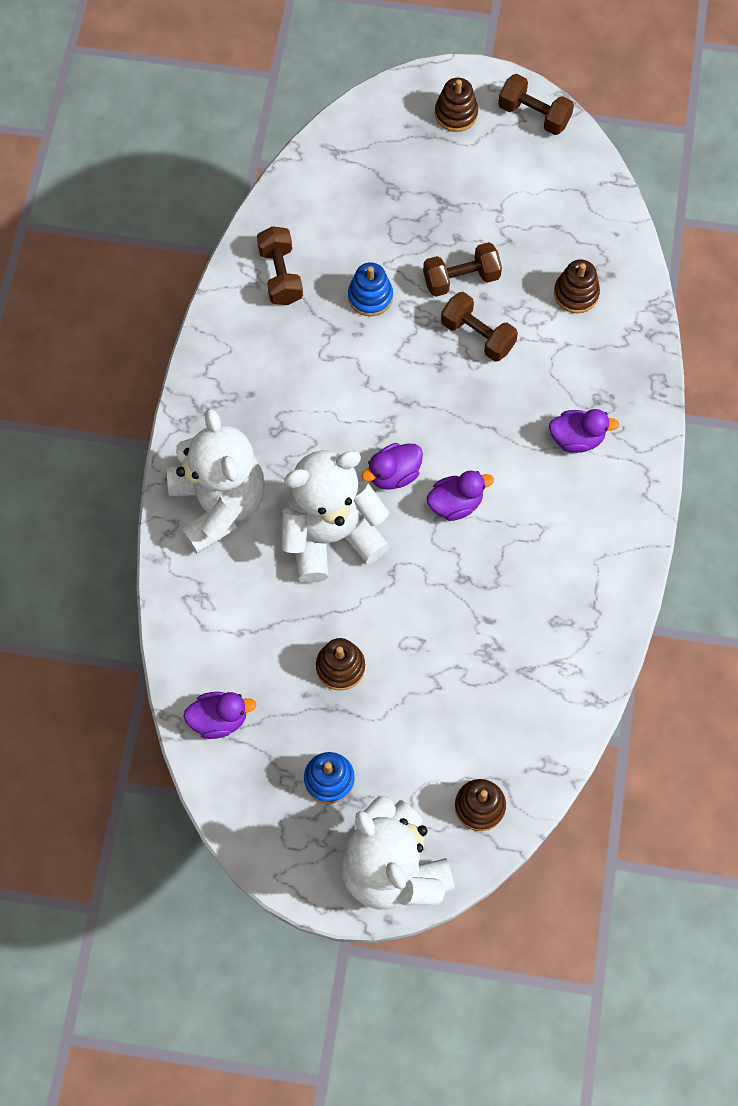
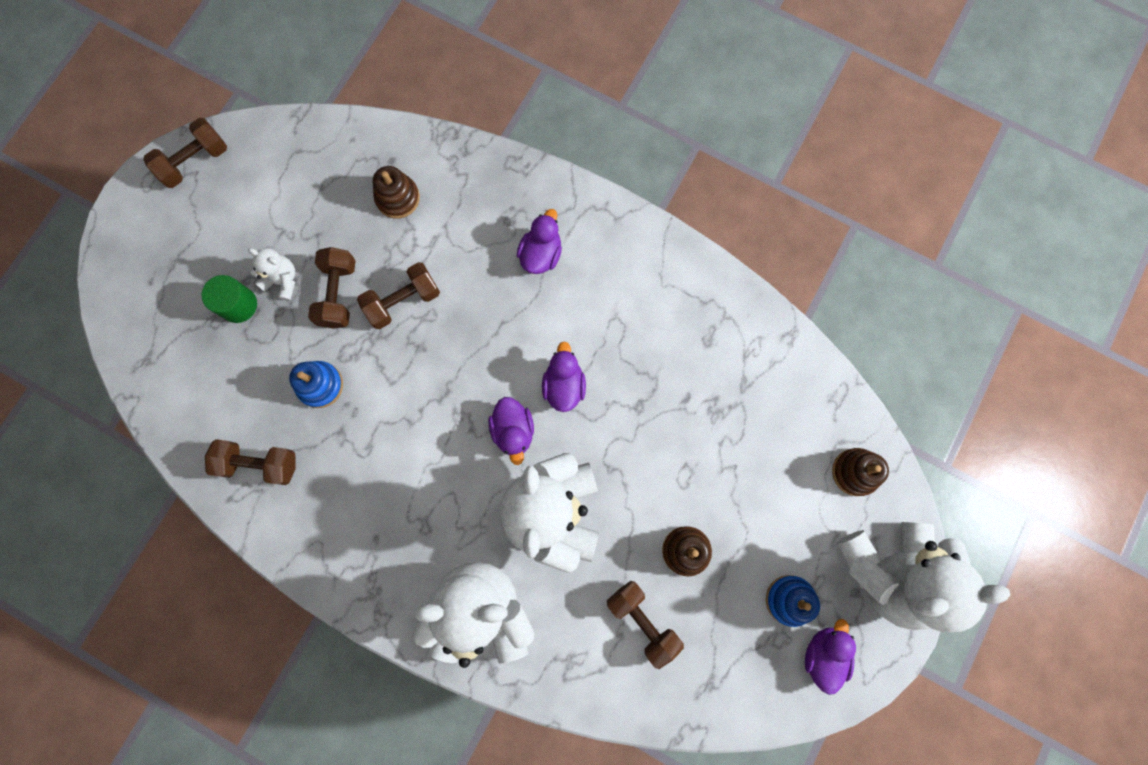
camera: 70 degrees left, 10 degrees up
(219, 719) = (699, 685): purple duck -> purple duck (823, 653)
(260, 648) = (642, 621): none -> brown dumbbell
(416, 203) = (239, 305): none -> green cylinder
(454, 229) = (282, 280): none -> white teddy bear
(456, 114) = (159, 231): brown stacking toy -> none

